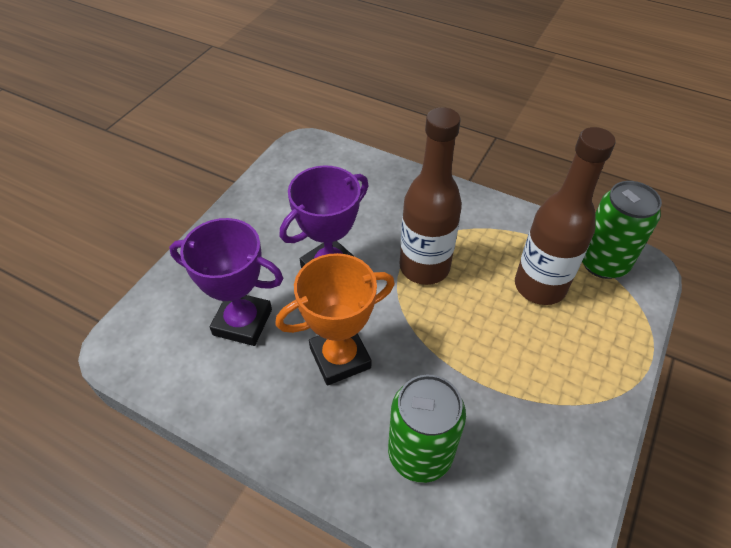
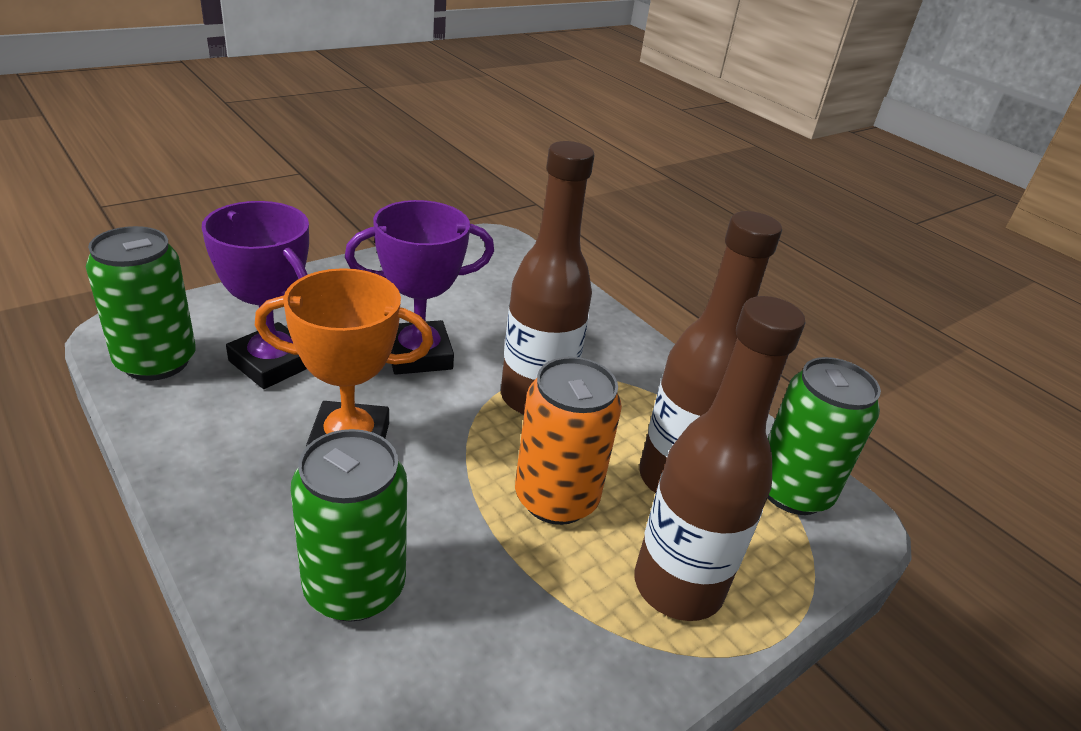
camera: 20 degrees right, 15 degrees down
(164, 360) = (156, 361): none -> green can
(485, 334) = (556, 498): none -> orange can
(584, 358) = (678, 586): none -> brown bottle

